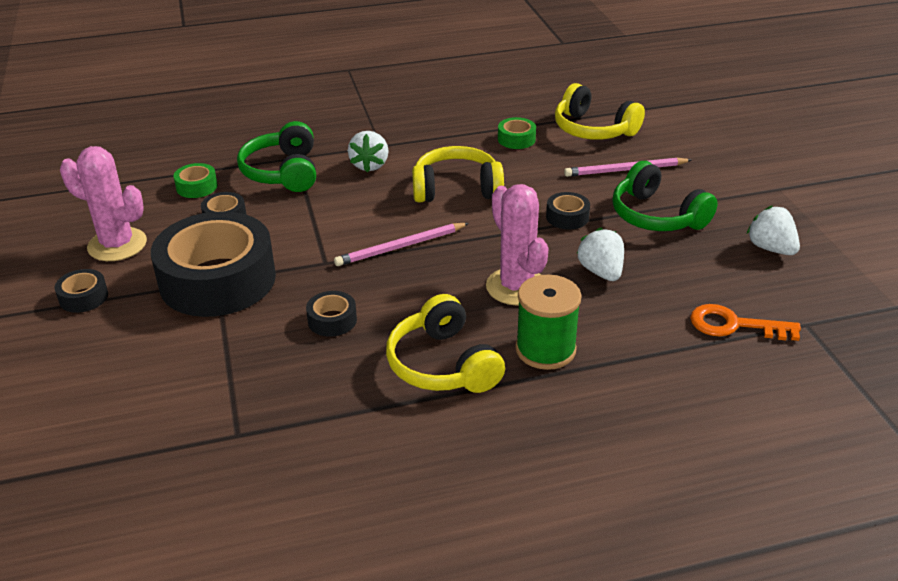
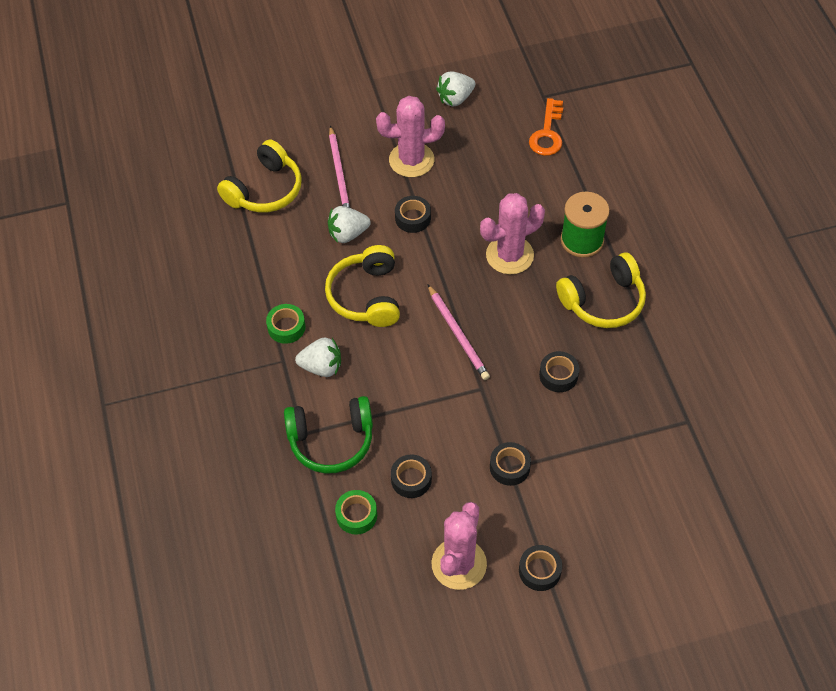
camera: 90 degrees left, 20 degrees up
(218, 280) = (509, 467): black tape -> black tape, size x0.40
(516, 139) = (279, 249): green tape -> green tape (286, 327)
(601, 272) = (488, 201): white strawberry -> white strawberry (348, 234)
(656, 216) = (411, 160): green headphones -> pink cactus

